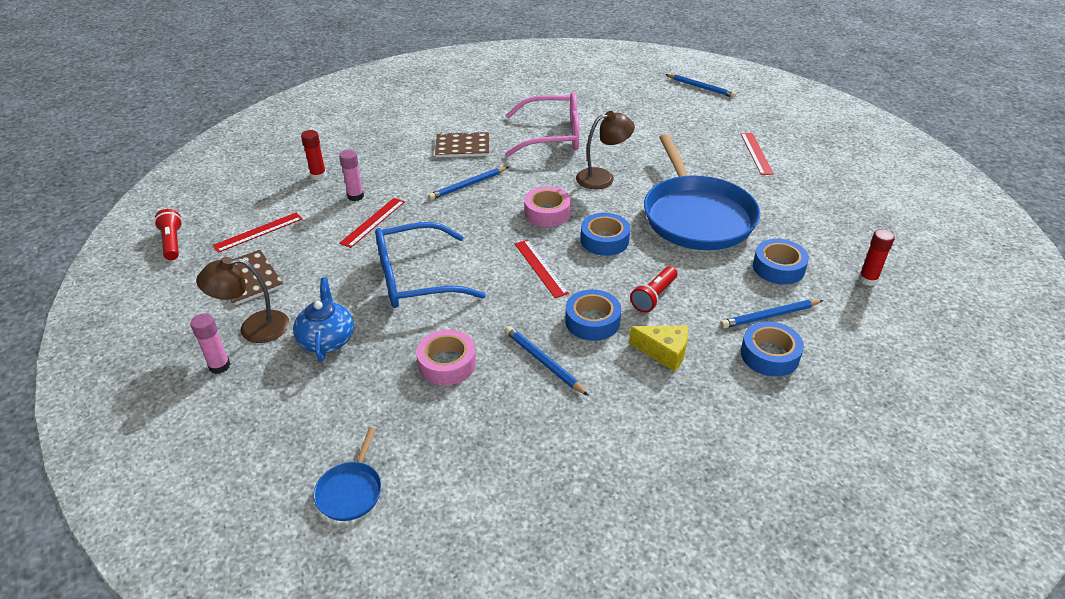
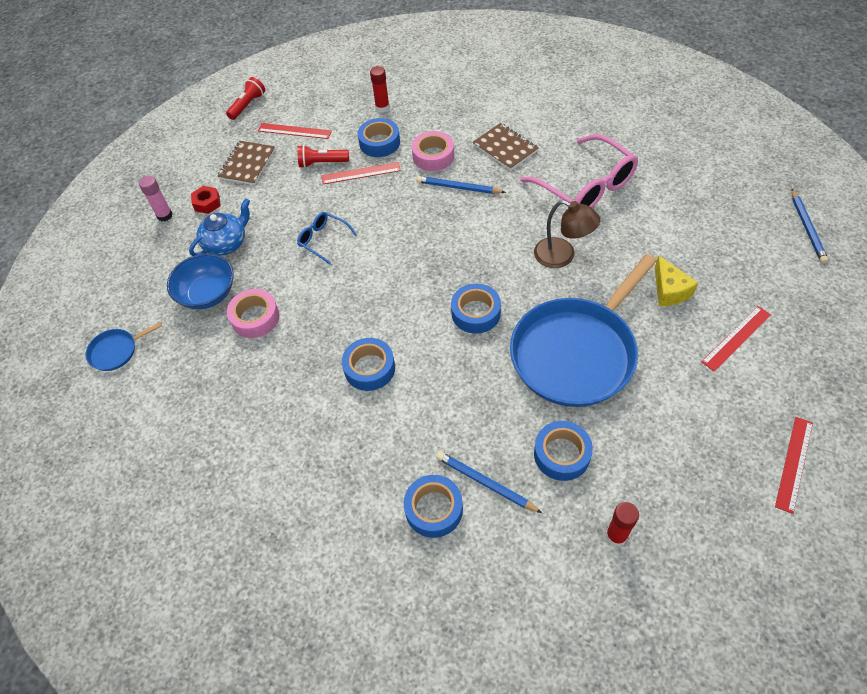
camera: 55 degrees right, 15 degrees up
(254, 328) = (207, 203): brown lamp -> red nut
(355, 196) = (379, 143): pink glue stick -> blue tape
(372, 382) = (207, 294): none -> blue bowl
(415, 278) = (323, 240): blue glasses -> blue glasses, size x0.50
(540, 268) = (401, 297): red ruler -> red ruler (794, 463)
(543, 362) = (301, 368): blue pencil -> none
(547, 212) = (474, 255): pink tape -> pink tape (433, 156)
(654, 296) = (435, 388): red flashlight -> red flashlight (322, 163)
(664, 352) = (374, 435): yellow cheese -> yellow cheese (669, 290)

